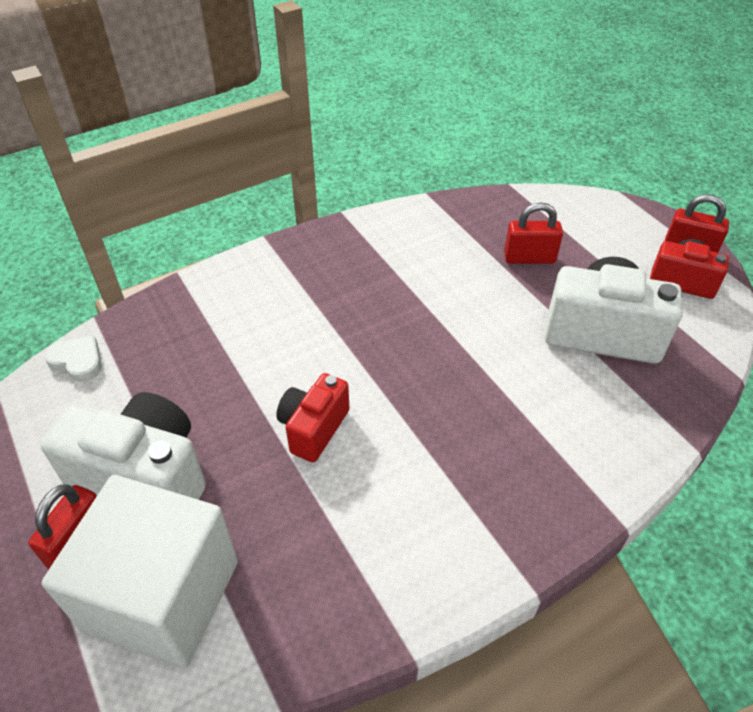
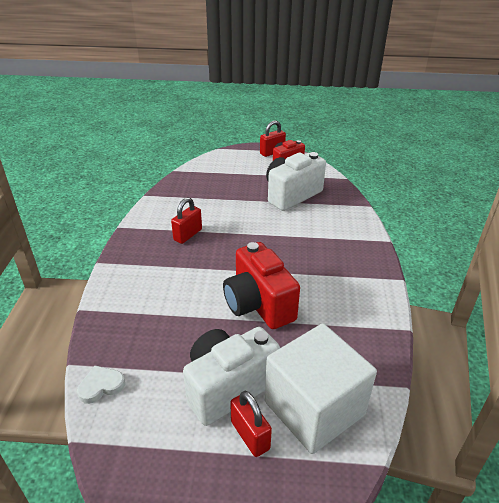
camera: 55 degrees left, 10 degrees down
(313, 428) = (258, 304): red camera -> red camera, size x1.68
(529, 258) = (227, 190): red padlock -> red padlock (188, 235)

